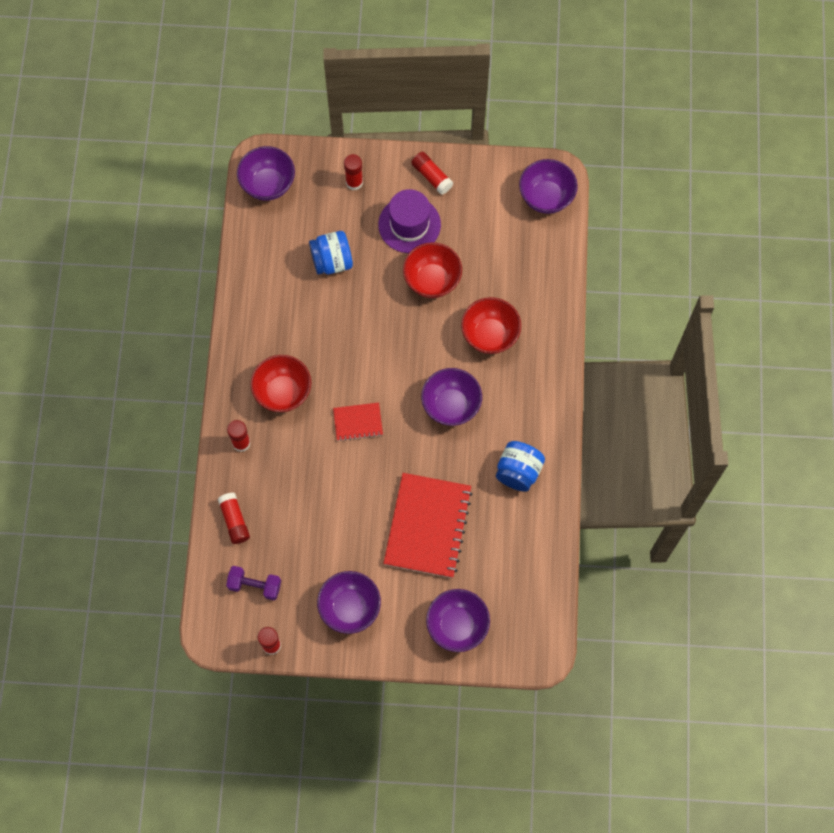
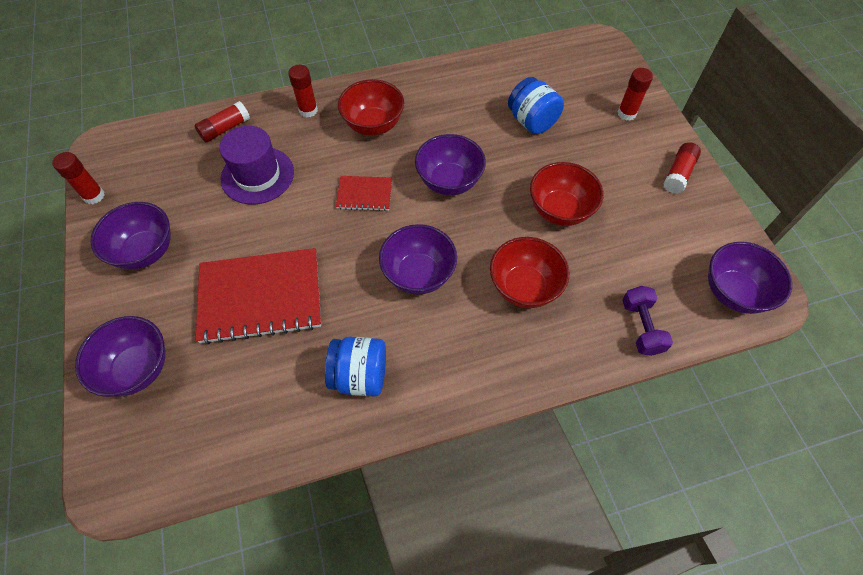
camera: 70 degrees right, 10 degrees down
(255, 585) = (158, 163): purple dumbbell -> purple dumbbell (641, 327)
(268, 184) = (581, 54): purple bowl -> purple bowl (449, 182)
(358, 422) = (364, 194): red notebook -> red notebook turned 60 degrees counterclockwise
(409, 224) = (611, 171): purple hat -> purple hat (257, 175)

